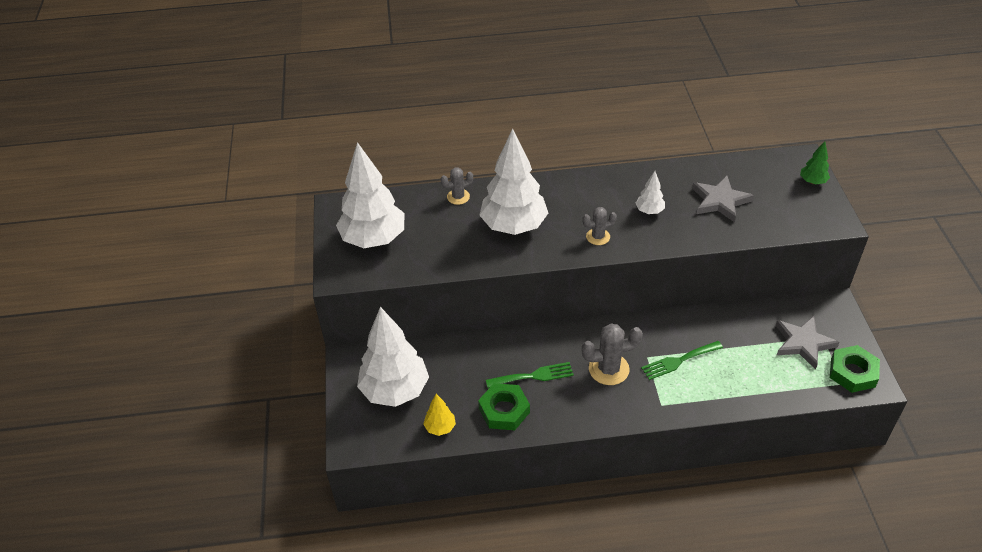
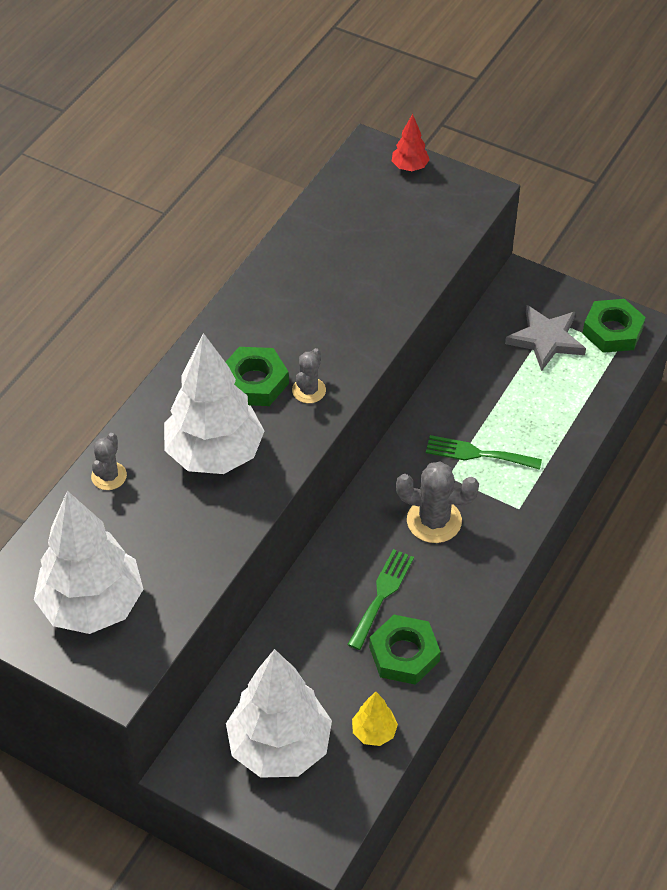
camera: 55 degrees left, 5 degrees up
(578, 212) = (254, 382): none -> green nut
(608, 369) = (434, 521): grey cactus -> grey cactus turned 75 degrees clockwise
(649, 211) = (316, 321): white tree -> none
(678, 361) = (477, 454): green fork -> green fork turned 90 degrees clockwise
(720, 201) = (362, 255): grey star -> none
(812, 181) = (409, 167): green tree -> red tree

